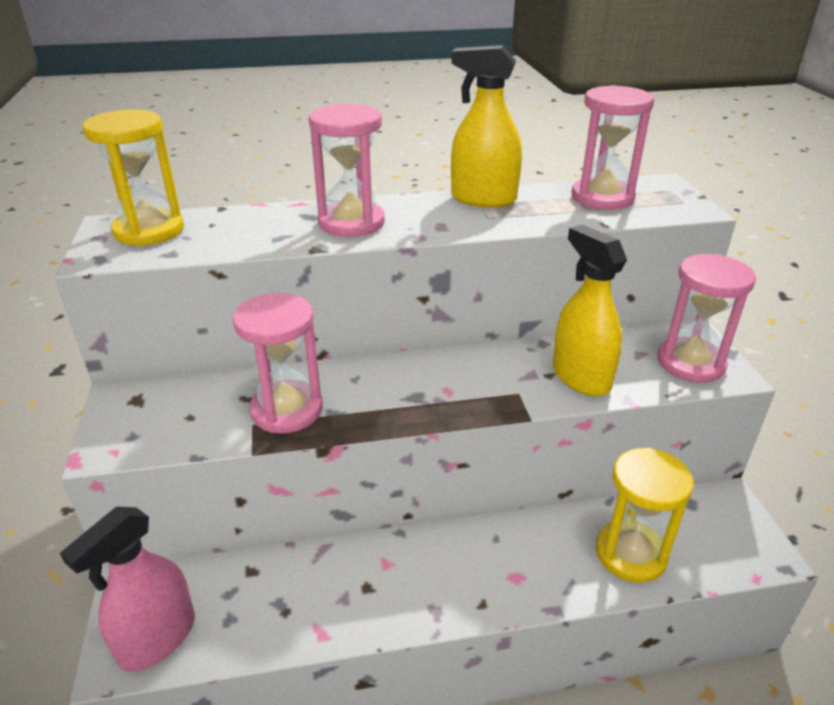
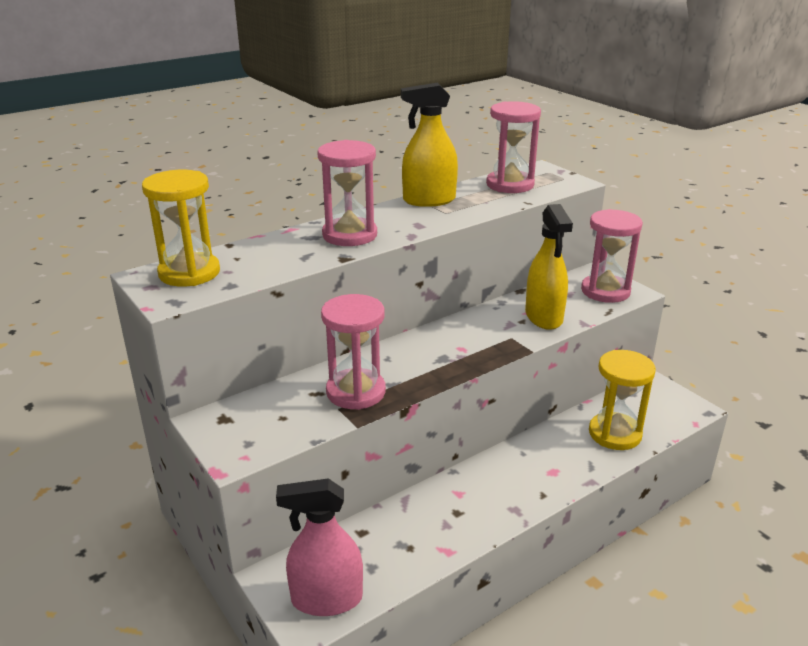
camera: 25 degrees left, 5 degrees down
(157, 639) = (326, 599): pink spray bottle -> pink spray bottle turned 75 degrees clockwise
(580, 377) = (544, 317): yellow spray bottle -> yellow spray bottle turned 135 degrees counterclockwise

